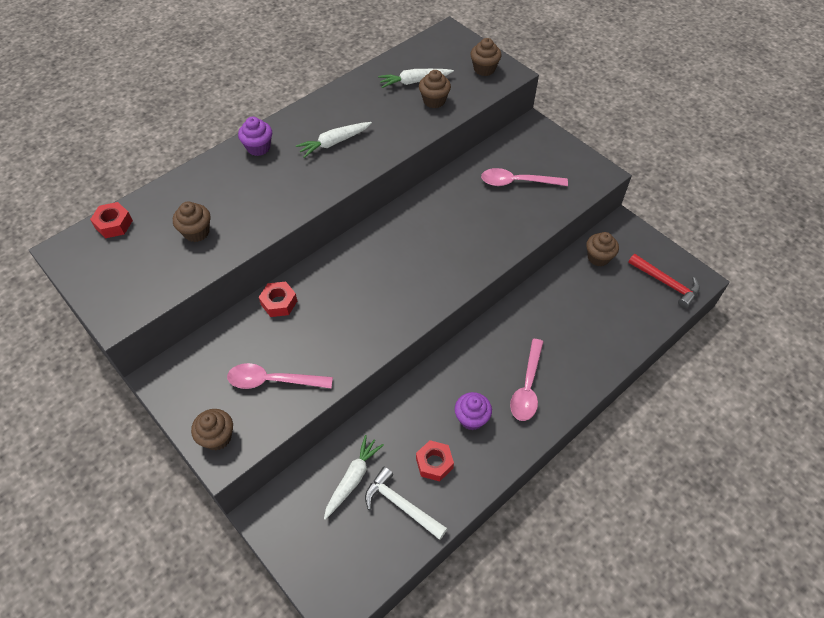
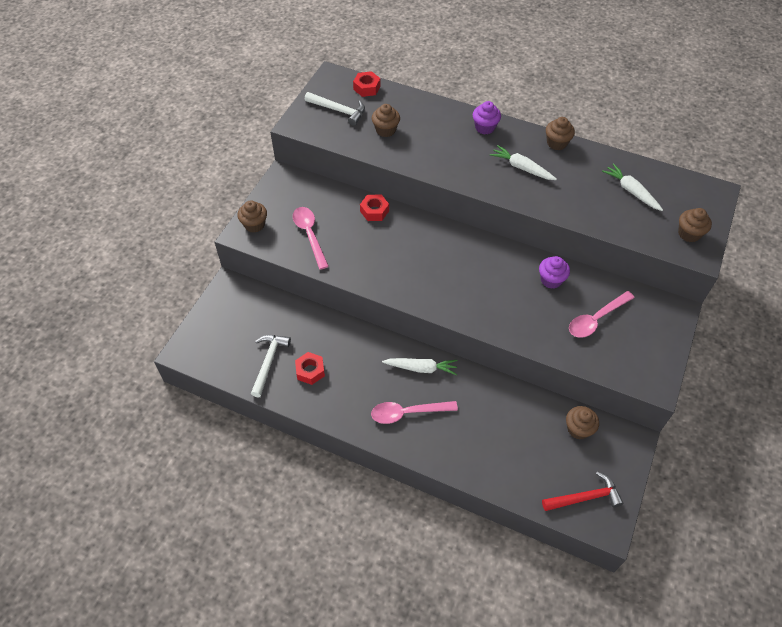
camera: 65 degrees right, 0 degrees up
(128, 265) = (338, 110): none -> white hammer
(353, 479) = (275, 325): white carrot -> white carrot (421, 368)
(434, 101) = (618, 212): brown cupcake -> brown cupcake (557, 143)
(471, 418) = (359, 382): purple cupcake -> purple cupcake (551, 280)
(516, 182) = (595, 319): pink spoon -> pink spoon turned 105 degrees counterclockwise
(666, 283) = (585, 497): red hammer -> red hammer turned 120 degrees counterclockwise

